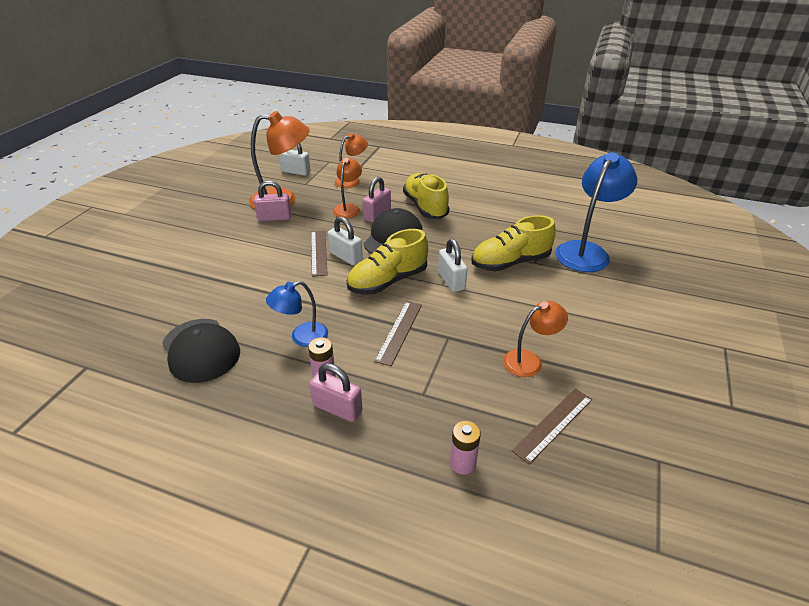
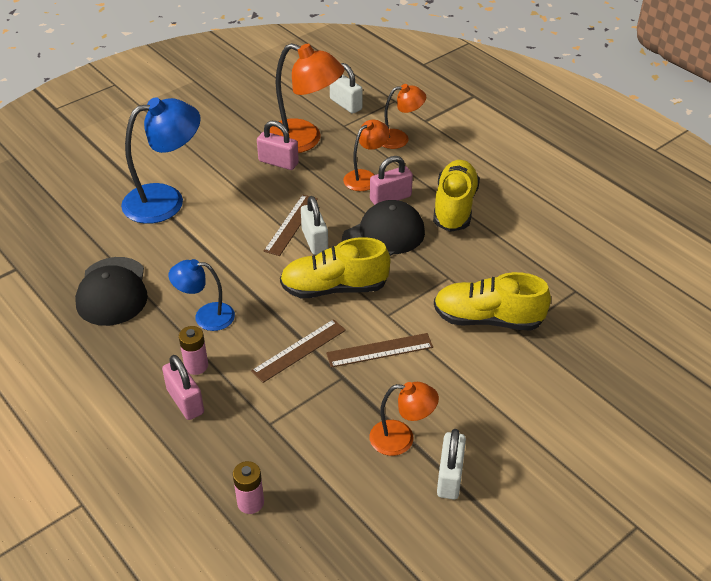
camera: 30 degrees right, 5 degrees up
(451, 281) = (401, 315): white padlock -> white padlock (450, 477)
(553, 424) = (364, 510): brown ruler -> brown ruler (379, 350)
(586, 251) = (595, 341): blue lamp -> blue lamp (166, 200)

